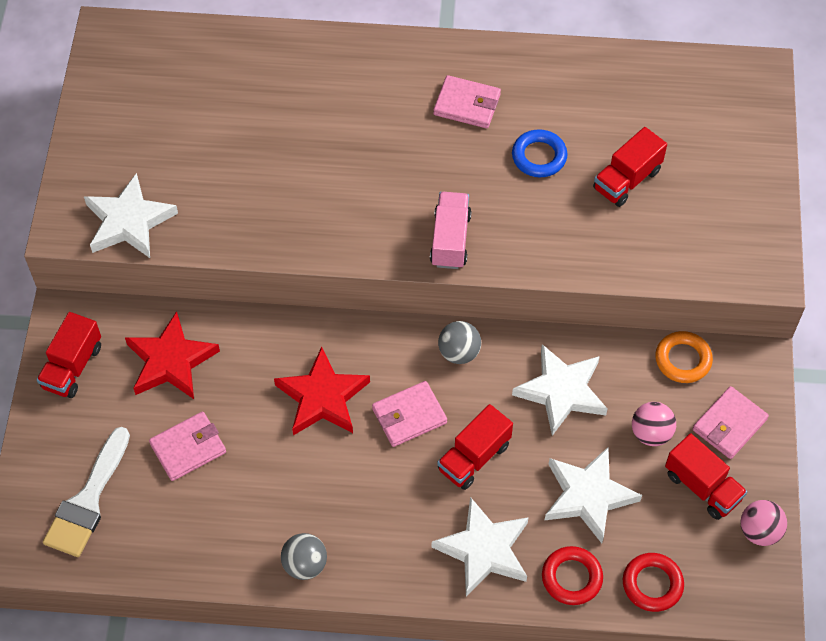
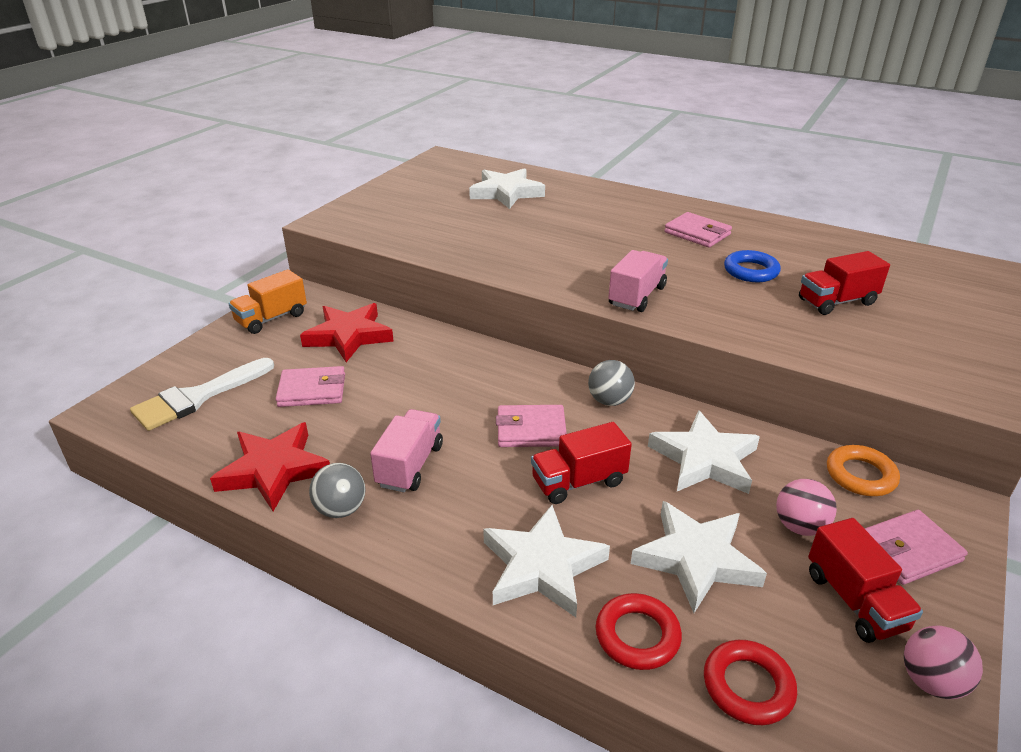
camera: 25 degrees right, 25 degrees down
(72, 367) = (271, 318): red truck -> orange truck
(129, 221) = (373, 228): white star -> white star (506, 193)
(322, 397) = (457, 393): red star -> red star (274, 470)
(331, 497) = (410, 465): none -> pink truck

